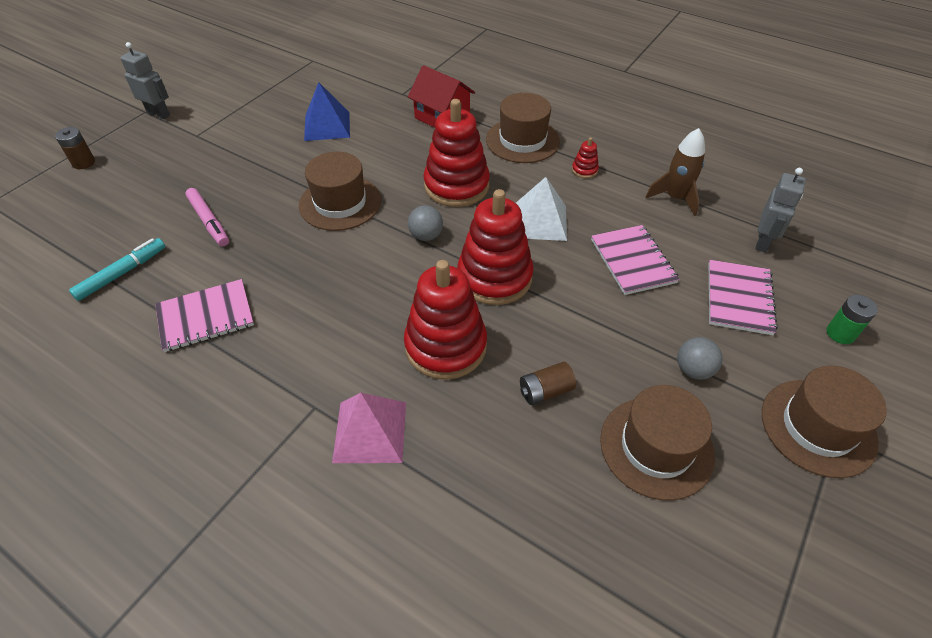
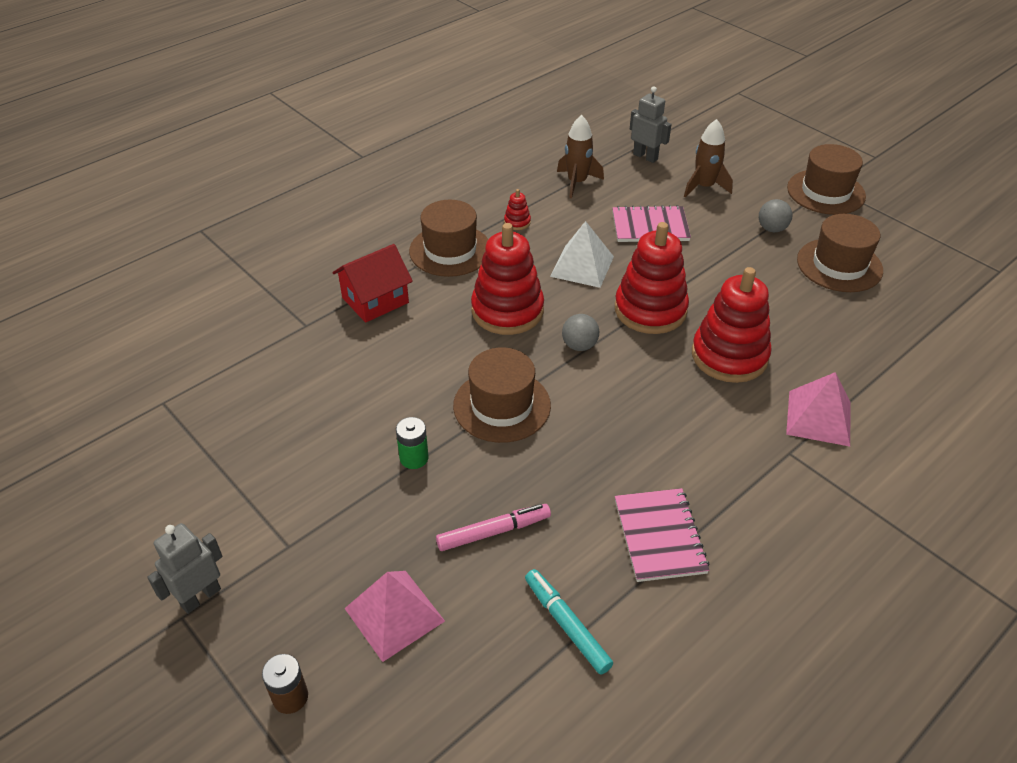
camera: 75 degrees left, 5 degrees down
(139, 190) = (394, 614): none -> pink pyramid
(327, 126) = (340, 402): blue pyramid -> none
(545, 391) = (784, 307): brown battery -> none
(739, 298) = (704, 187): pink notebook -> brown rocket
(840, 333) = (746, 155): green battery -> green battery (414, 458)

